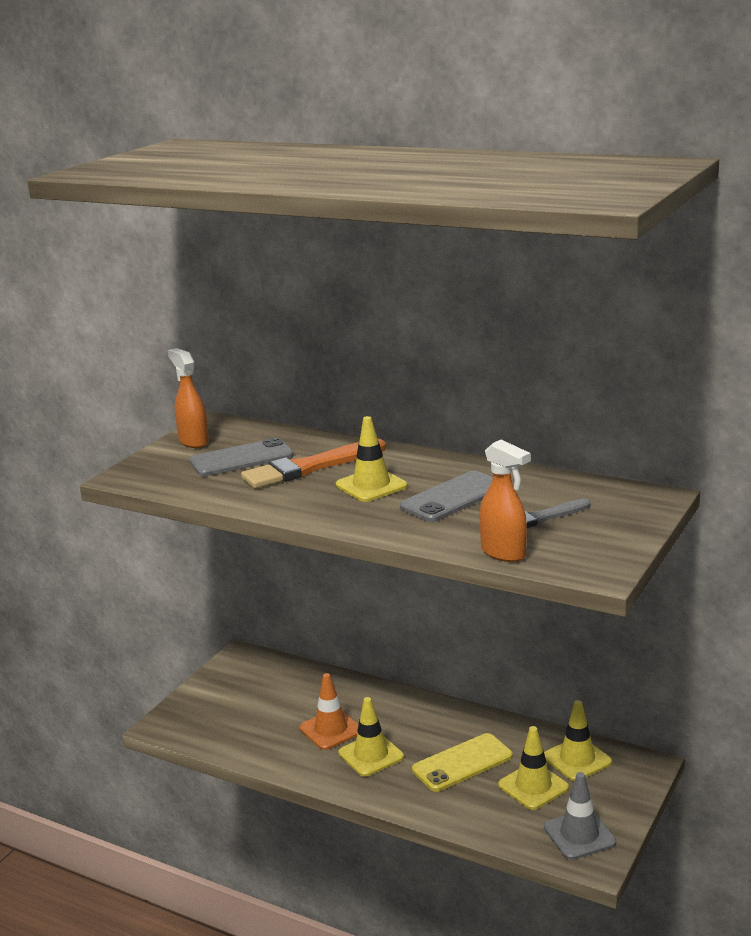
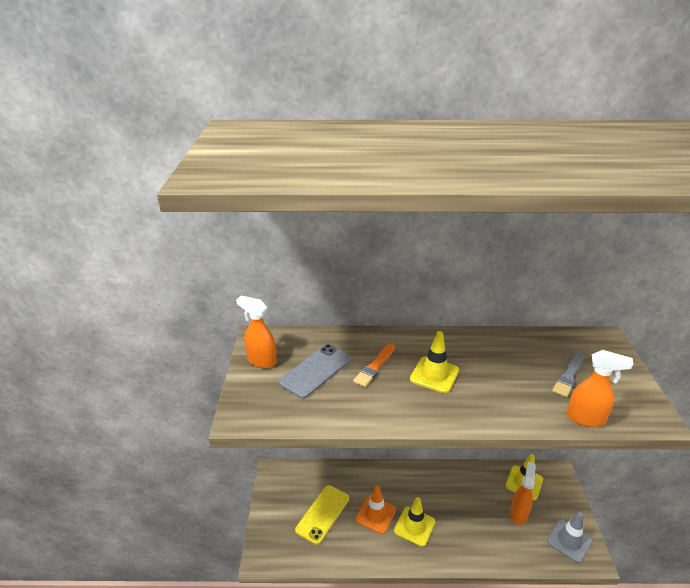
camera: 30 degrees left, 10 degrees up
(311, 467) = (374, 367): orange brush -> orange brush, size x0.60
(453, 497) = (497, 372): grey phone -> none
(462, 763) = (469, 511): yellow phone -> yellow phone (323, 514)
(533, 786) = (518, 513): yellow traffic cone -> orange spray bottle

